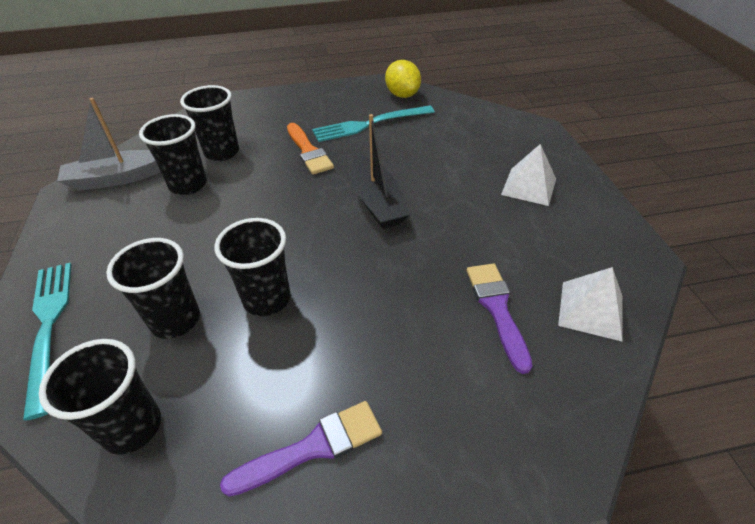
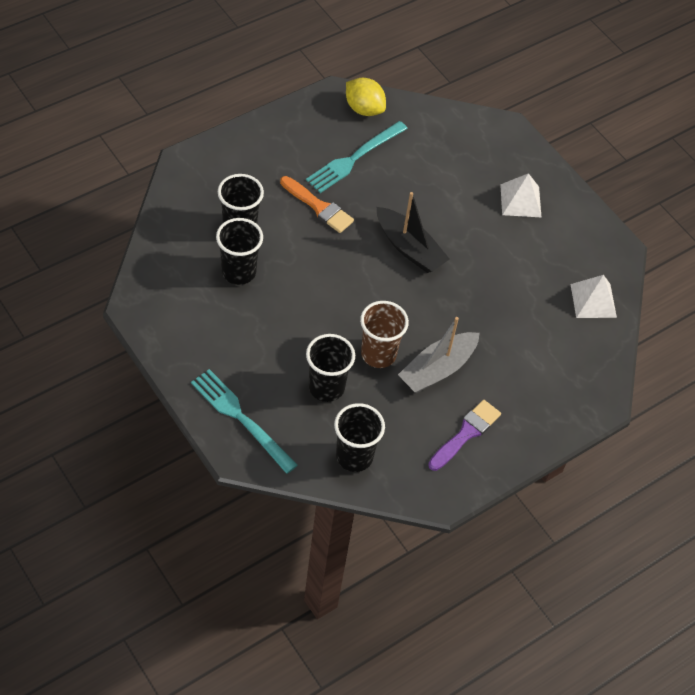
camera: 30 degrees left, 10 degrees up
(117, 178) = (168, 282): grey boat -> grey boat (437, 369)
(267, 299) = (378, 354): black cup -> brown cup
(497, 309) = (534, 317): purple brush -> none

